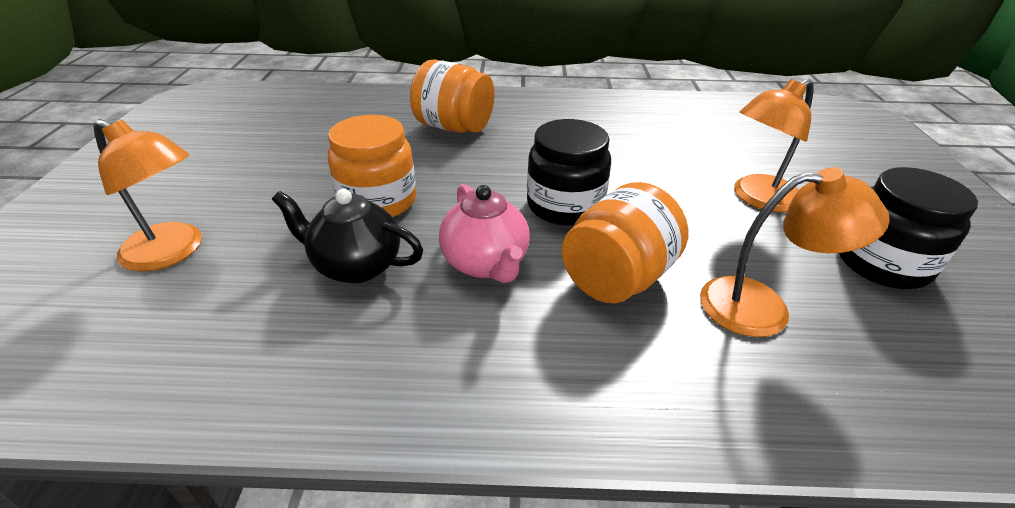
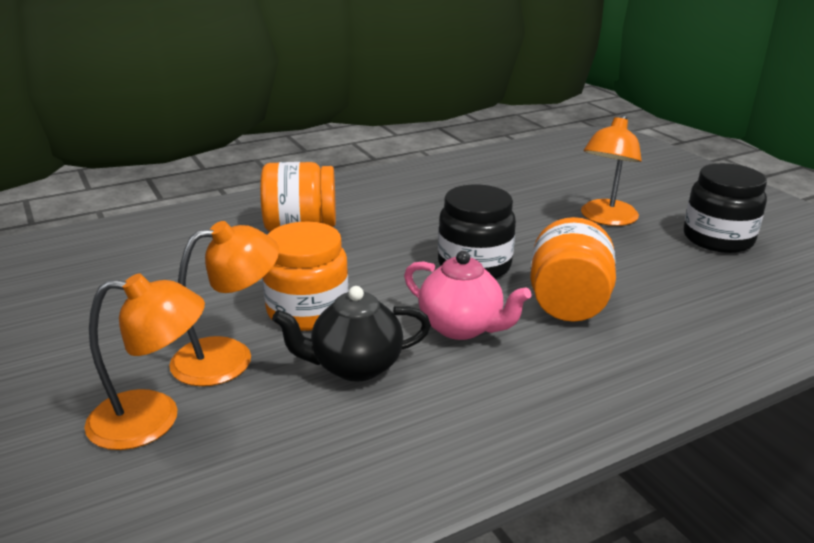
camera: 30 degrees left, 10 degrees down
(762, 307) = (676, 290): orange lamp -> orange lamp (229, 357)

